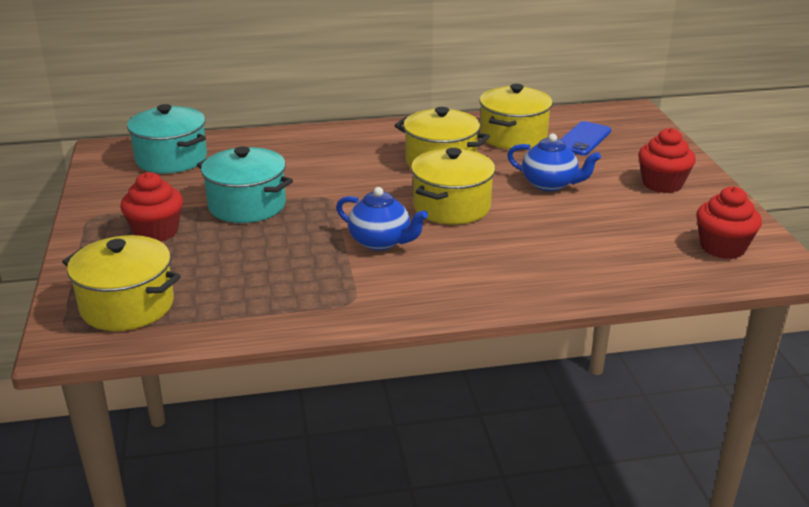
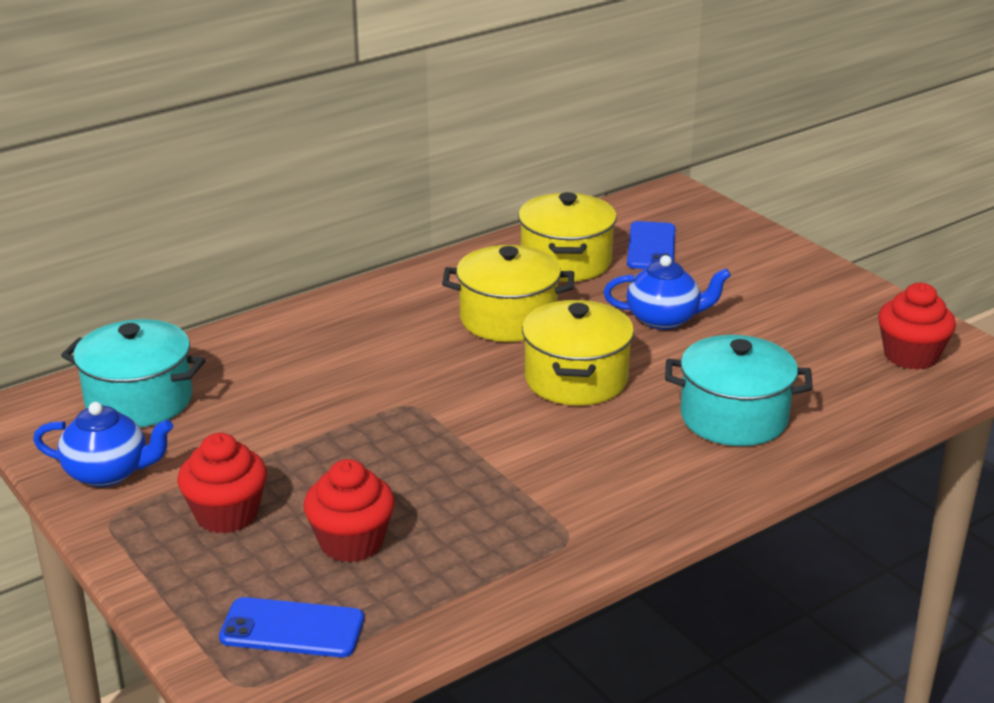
camera: 25 degrees left, 0 degrees up
(127, 306) = (292, 629): yellow pot -> blue phone
(247, 205) = (315, 443): turquoise pot -> turquoise pot (734, 417)
(380, 242) = (532, 449): blue teapot -> blue teapot (108, 473)
(662, 184) = (787, 289): red cupcake -> red cupcake (351, 542)

